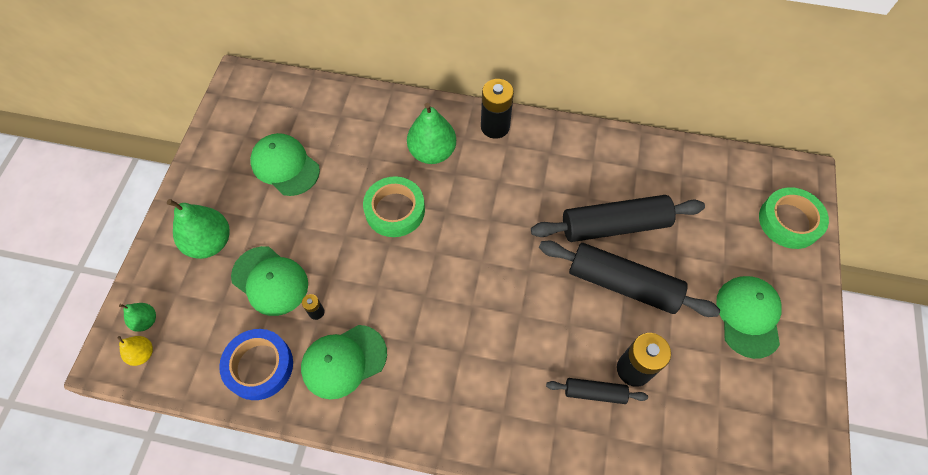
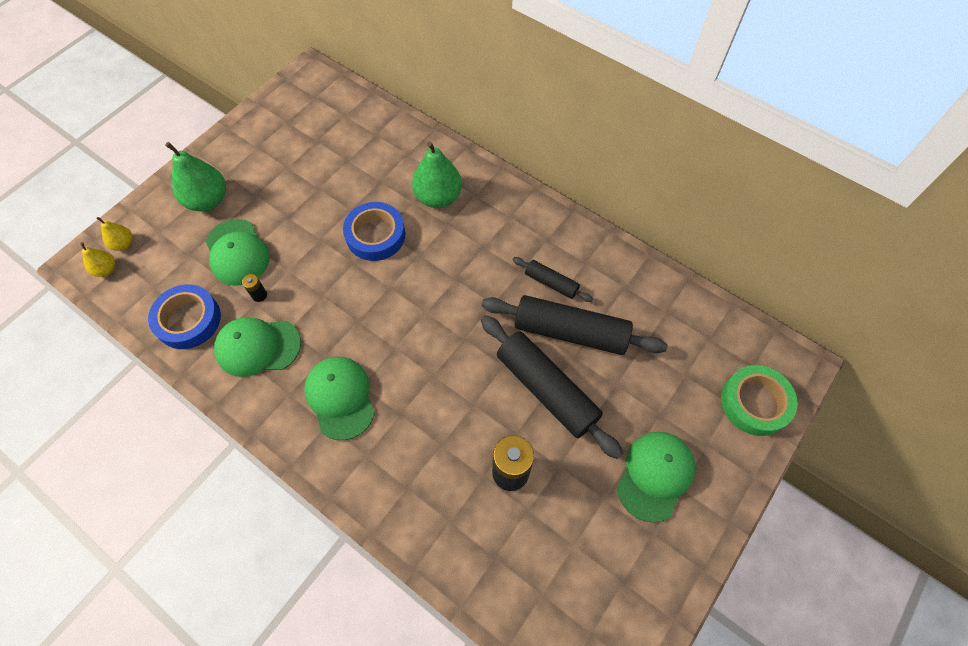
camera: 25 degrees right, 0 degrees up
(146, 321) = (123, 244): green pear -> yellow pear
(285, 166) = (304, 160): green cap -> green cap (340, 397)
(395, 210) = (375, 235): green tape -> blue tape
(495, 127) = (509, 196): black battery -> none
(595, 392) = (461, 476): black rolling pin -> black rolling pin (551, 283)

